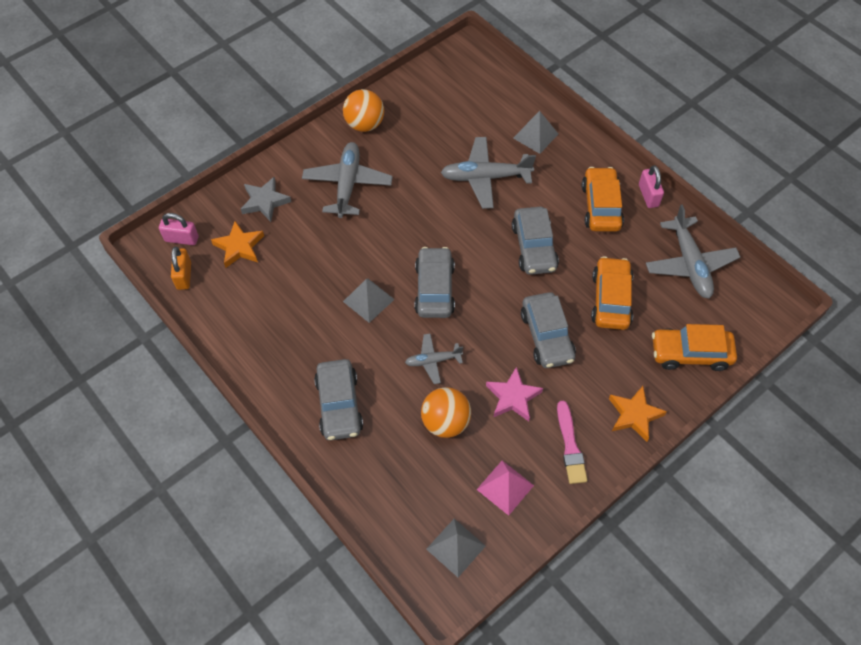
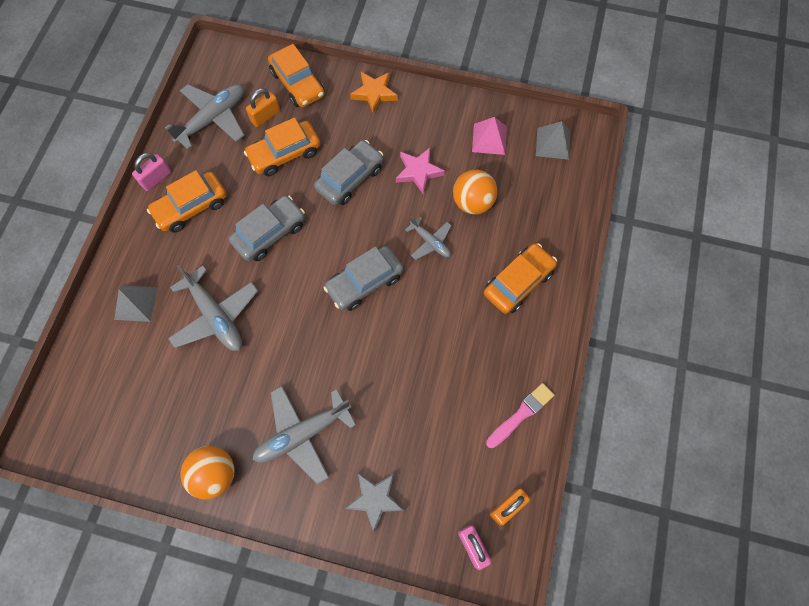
camera: 125 degrees left, 10 degrees up
(239, 247) = (441, 481): orange star -> none
(339, 405) = (518, 282): grey car -> orange car
(368, 300) = (412, 326): grey pyramid -> none
(570, 446) = (428, 118): pink brush -> pink brush (521, 414)
(666, 306) = (265, 116): none -> orange padlock

